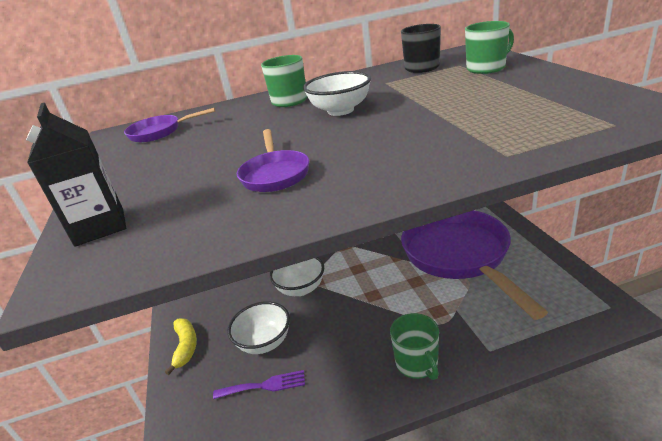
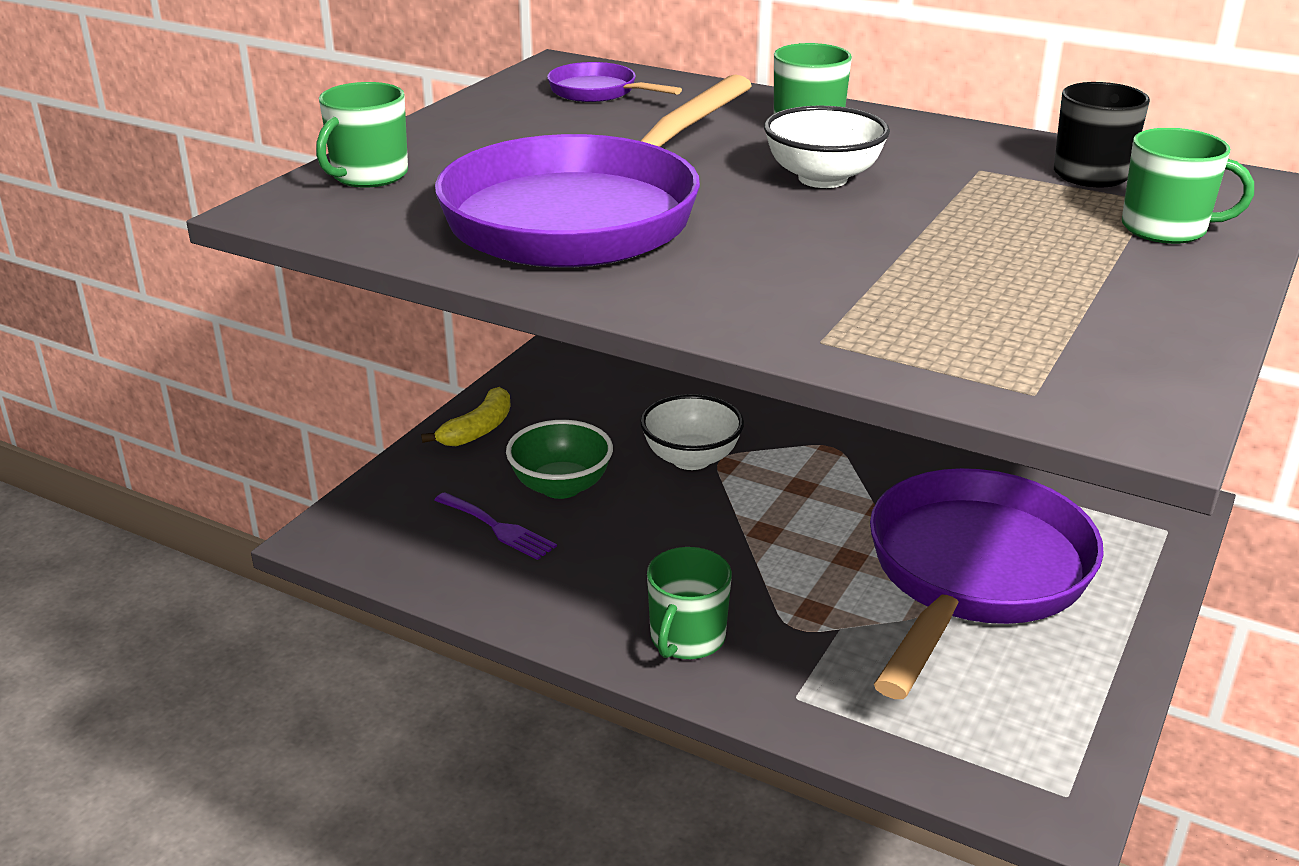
camera: 40 degrees right, 0 degrees up
(100, 227) = (368, 175): black carton -> green mug
(264, 342) = (561, 486): white bowl -> green bowl
(275, 174) = (584, 214): purple pan -> purple pan, size x2.34

